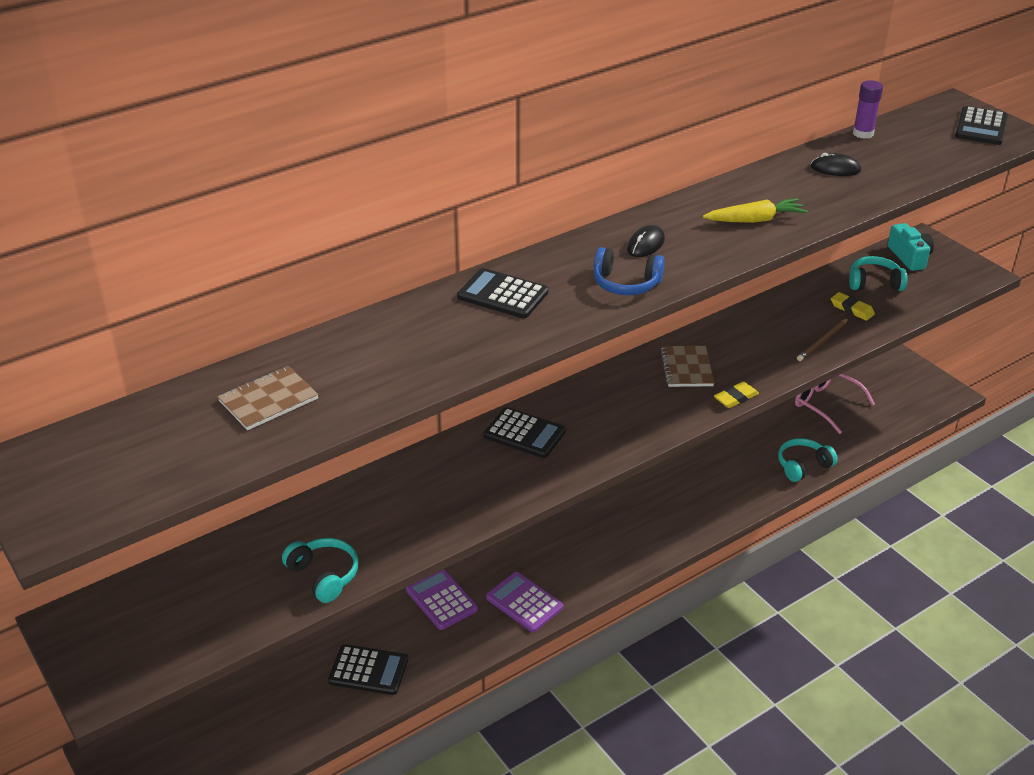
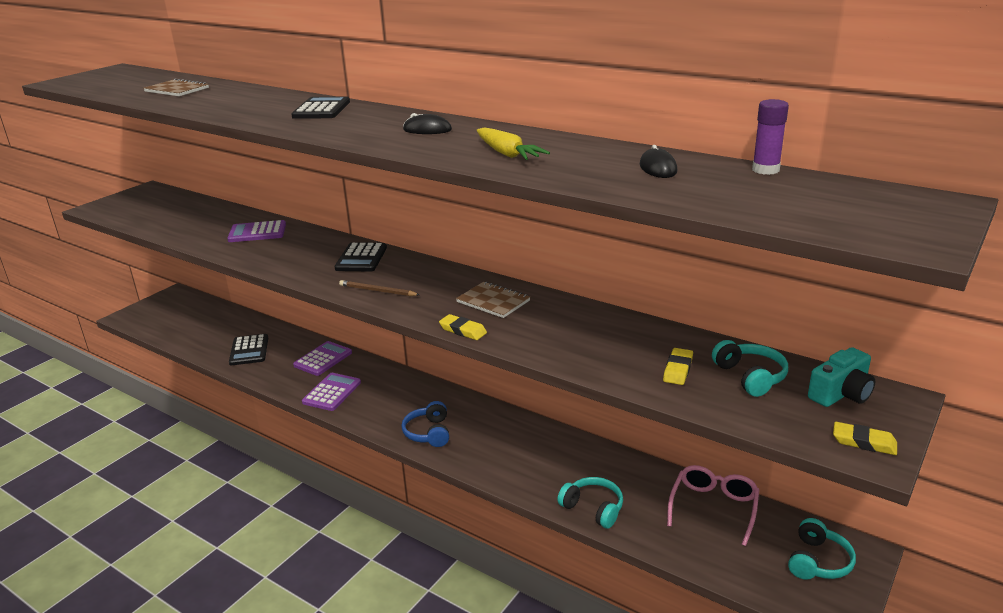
camera: 70 degrees right, 10 degrees down
(324, 575) = (190, 233): turquoise headphones -> turquoise headphones (818, 561)
(374, 510) = (257, 232): none -> purple calculator
(626, 283) = (358, 133): blue headphones -> blue headphones (428, 433)
(686, 368) = (493, 301): brown notebook -> brown notebook turned 60 degrees clockwise
(822, 341) = (597, 361): brown pencil -> brown pencil (377, 291)
(967, 271) = (864, 442): none -> yellow eraser
(981, 127) = (898, 221): black calculator -> none

